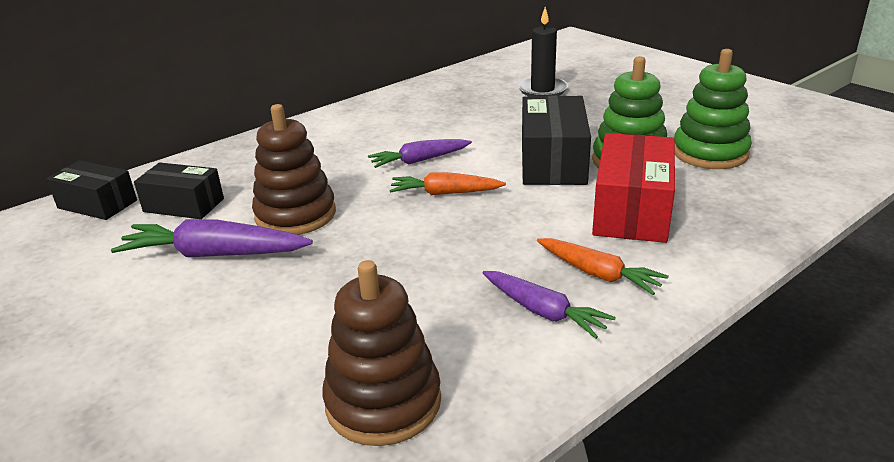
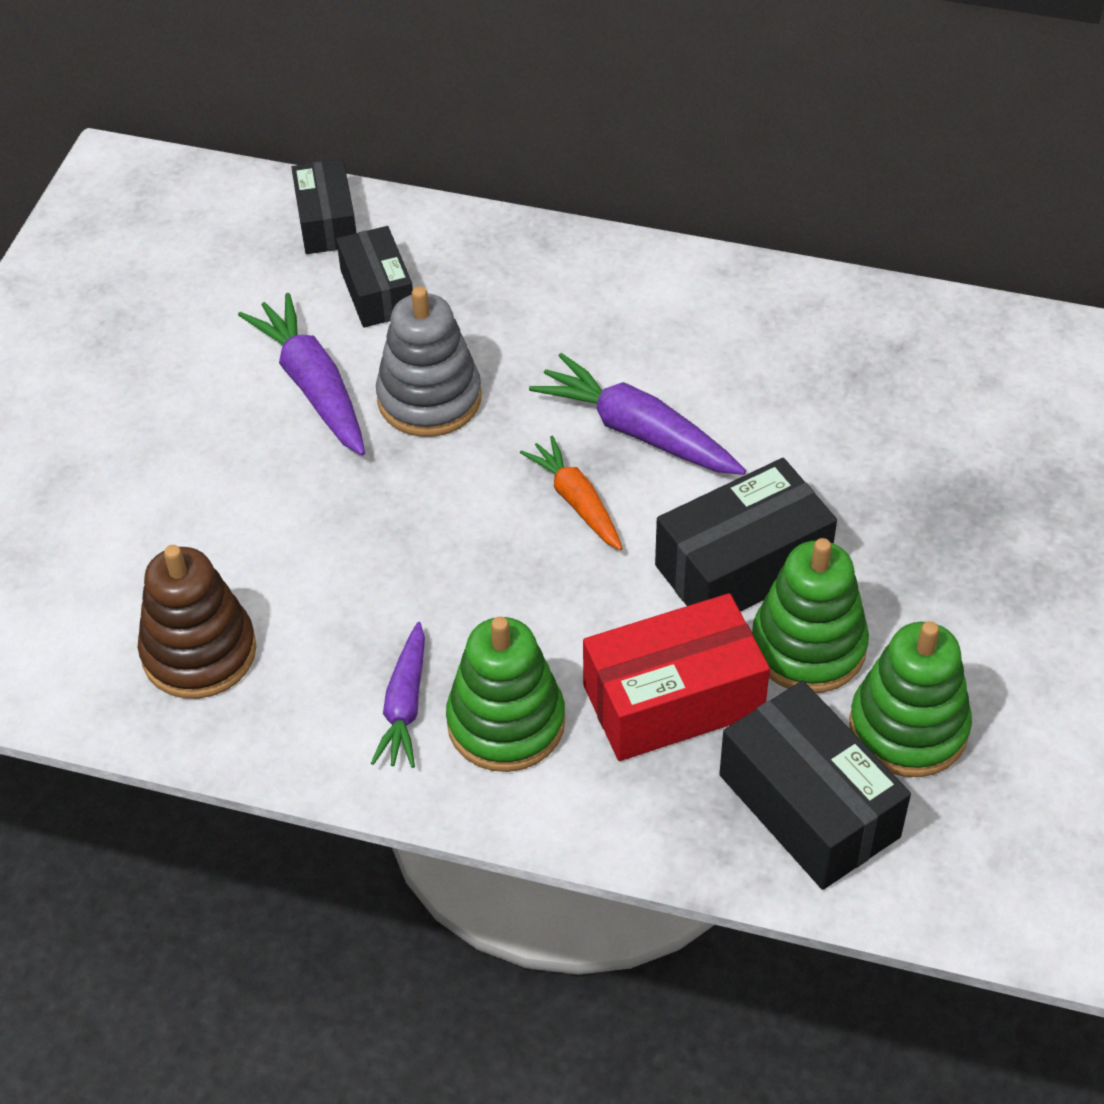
camera: 55 degrees right, 20 degrees up
(295, 215) = (429, 398): brown stacking toy -> grey stacking toy
(419, 160) = (637, 431): purple carrot -> purple carrot, size x1.53
(542, 90) = (976, 446): black candle -> none
(598, 274) = (506, 722): orange carrot -> green stacking toy
(747, 194) = (809, 806): none -> black box

